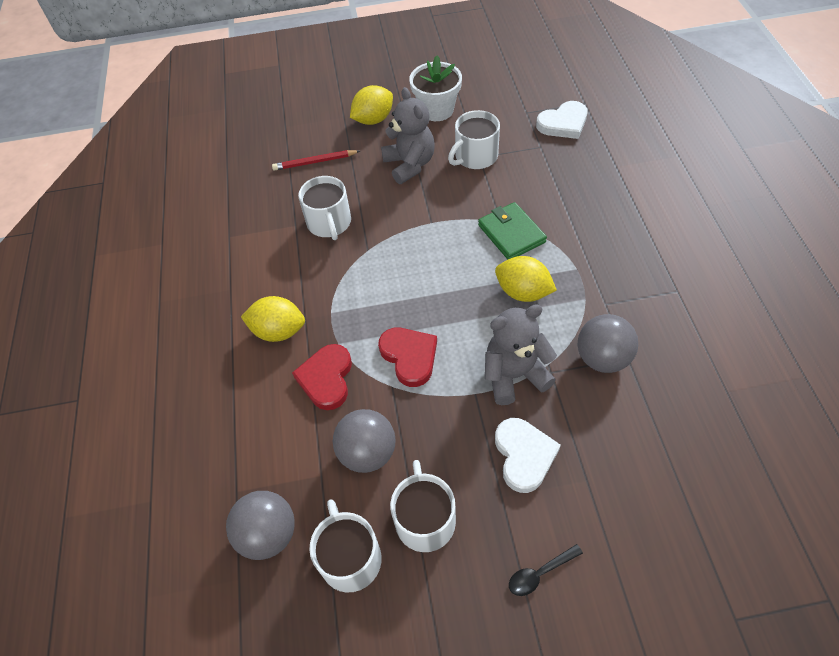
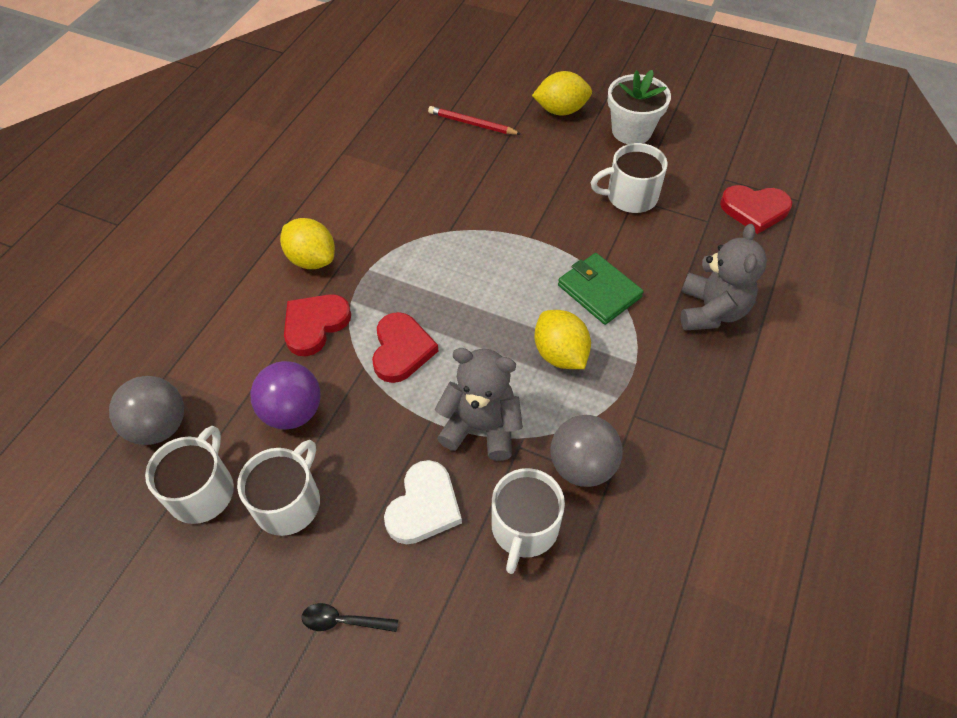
camera: 30 degrees right, 0 degrees up
(329, 223) = (437, 187): white mug -> white mug (524, 528)
(367, 453) = (293, 412): grey ball -> purple ball
(410, 164) = (558, 171): grey teddy bear -> grey teddy bear (711, 311)
(511, 234) = (599, 291): green wallet -> green wallet turned 45 degrees counterclockwise
(563, 123) = (754, 210): white heart -> red heart

